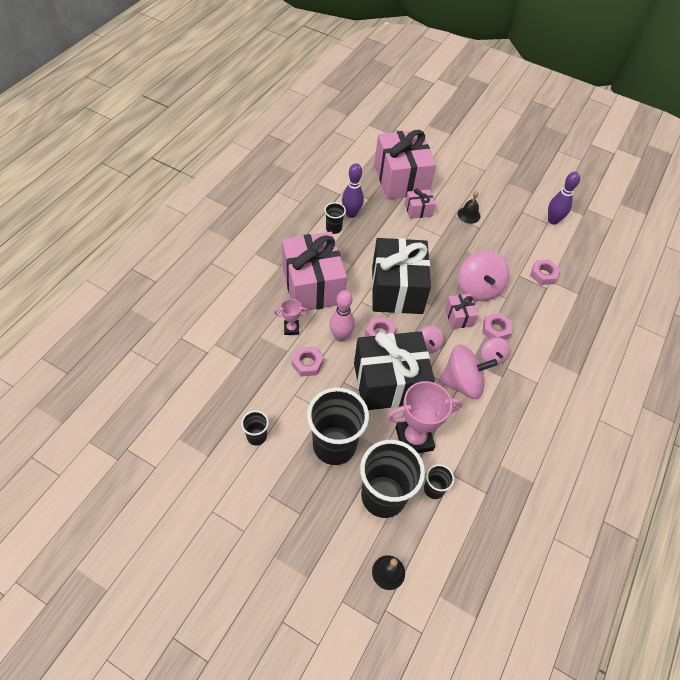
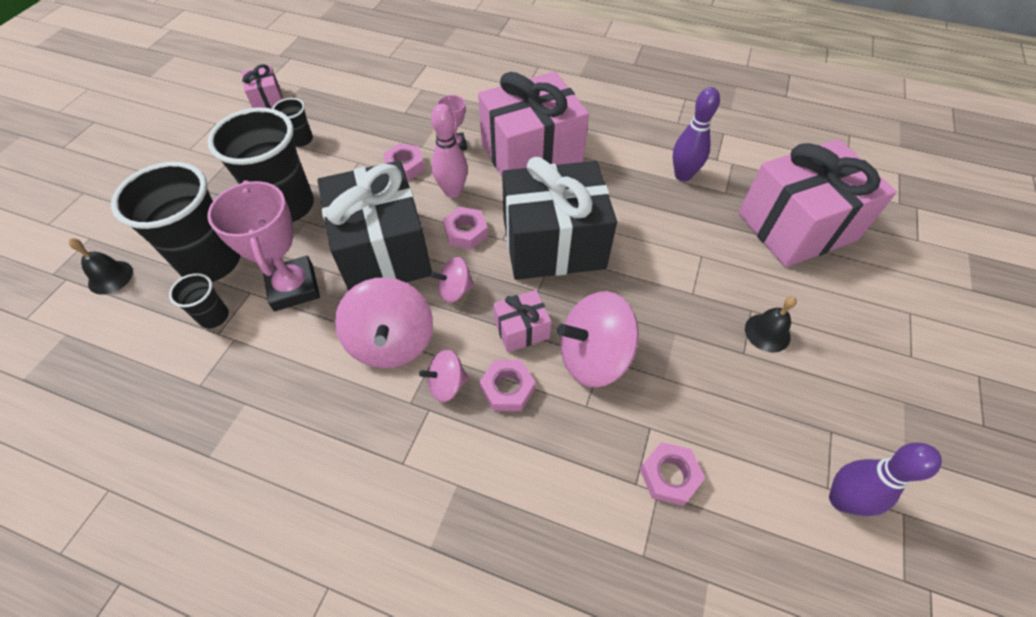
camera: 85 degrees right, 0 degrees up
(333, 228) = (644, 161): black cup -> none
(418, 210) = (736, 256): pink gift -> pink gift (267, 99)

